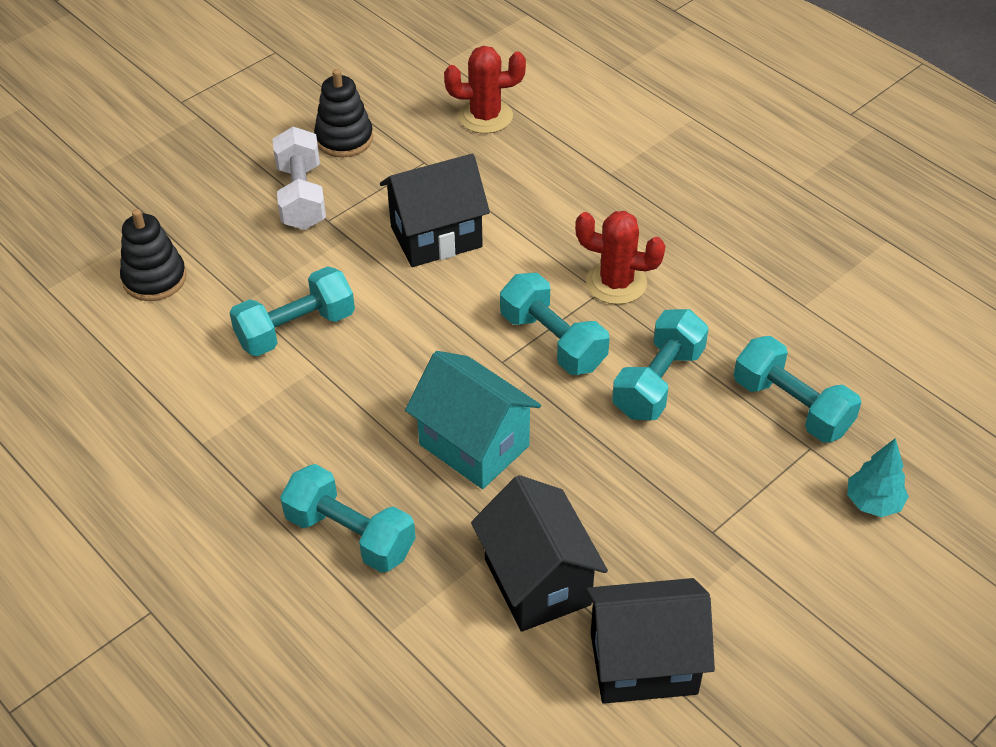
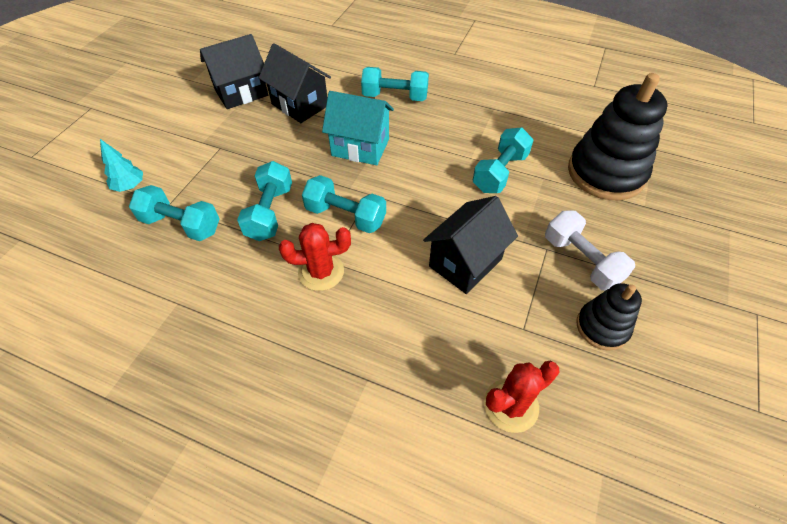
camera: 155 degrees right, 5 degrees up
(154, 278) = (605, 173): black stacking toy -> black stacking toy, size x1.83

